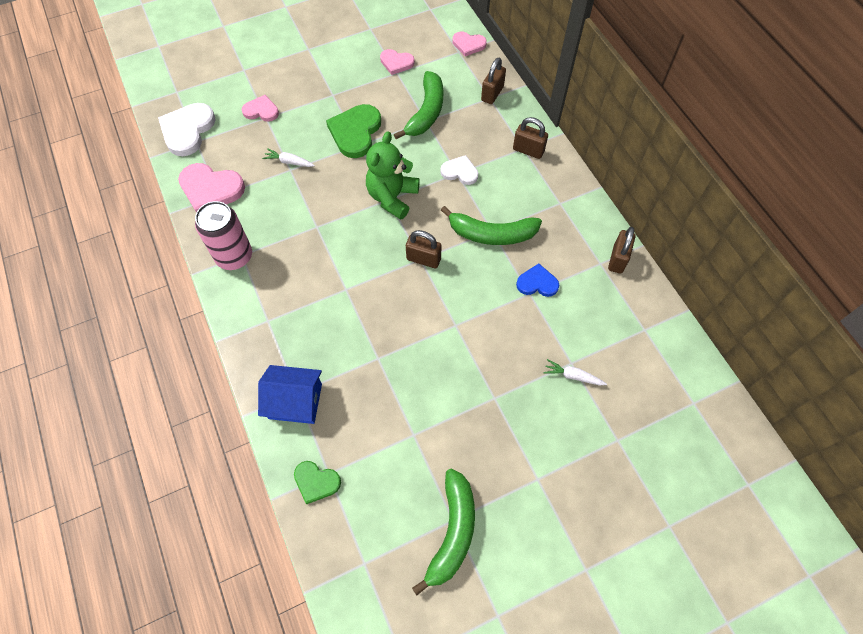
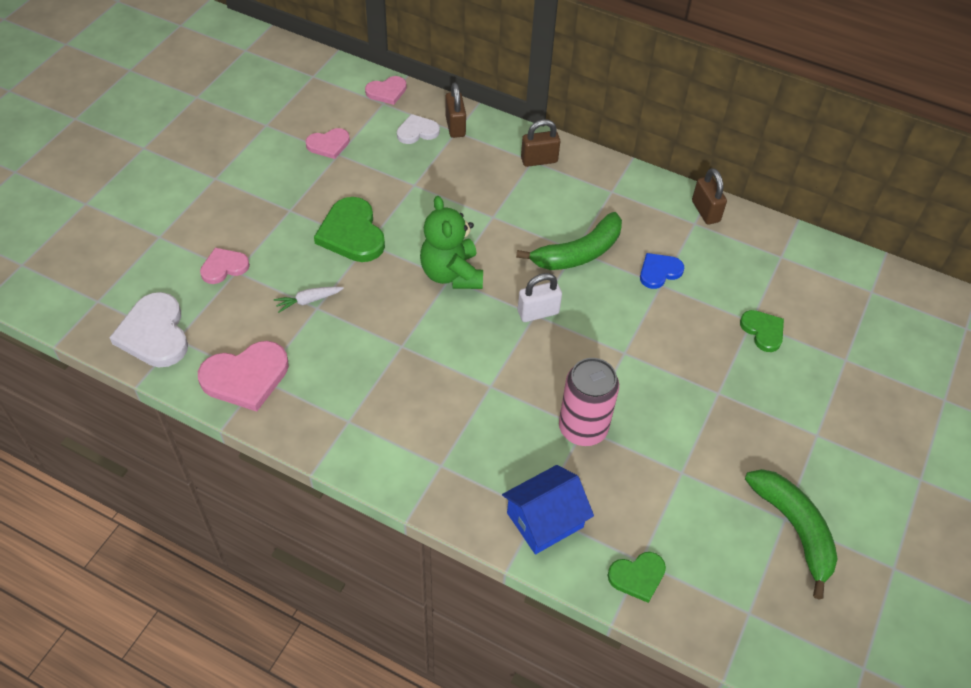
camera: 40 degrees left, 10 degrees down
(234, 256) = (342, 427): pink can -> pink can (583, 428)
(423, 259) = (538, 312): brown padlock -> white padlock
(426, 112) = (407, 176): green banana -> none
(460, 172) = (494, 214): white heart -> white heart (417, 131)
(573, 376) = (763, 331): white carrot -> green heart

